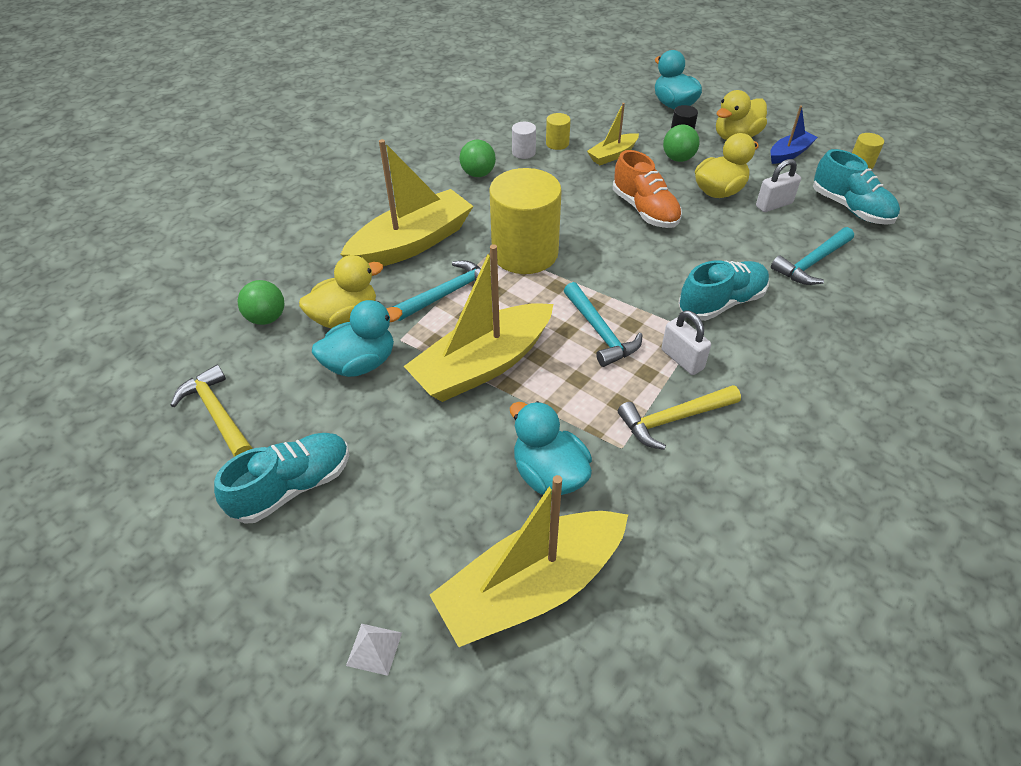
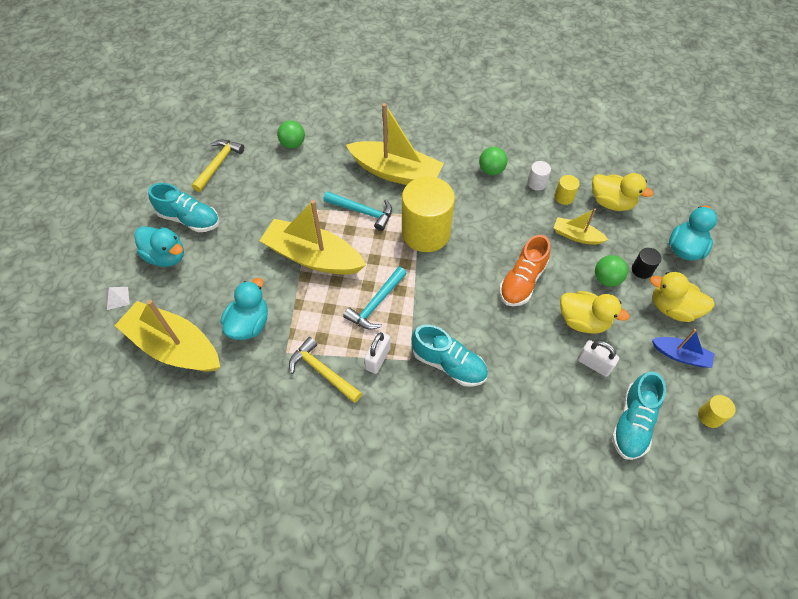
camera: 60 degrees right, 10 degrees up
(345, 317) = (313, 176): yellow duck -> yellow duck (611, 203)
(361, 363) = (283, 202): turquoise duck -> turquoise duck (166, 256)
(812, 263) = (535, 411): turquoise hammer -> none

